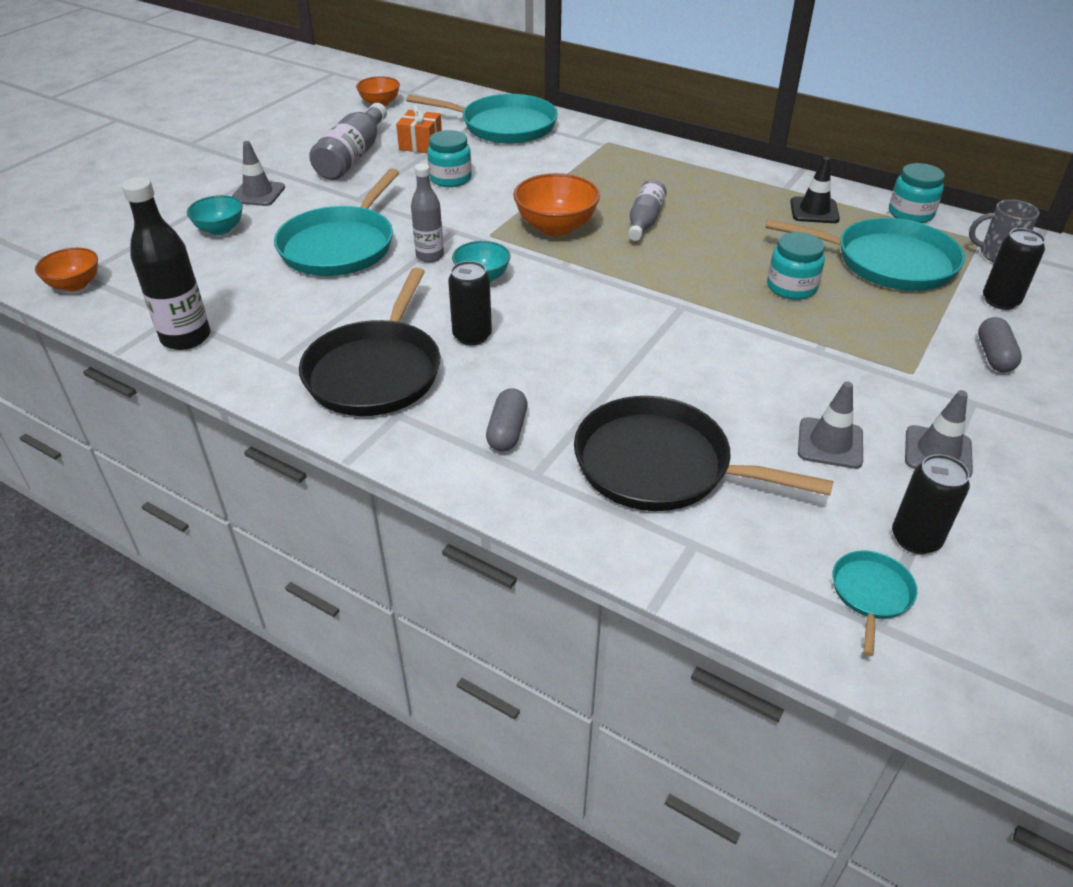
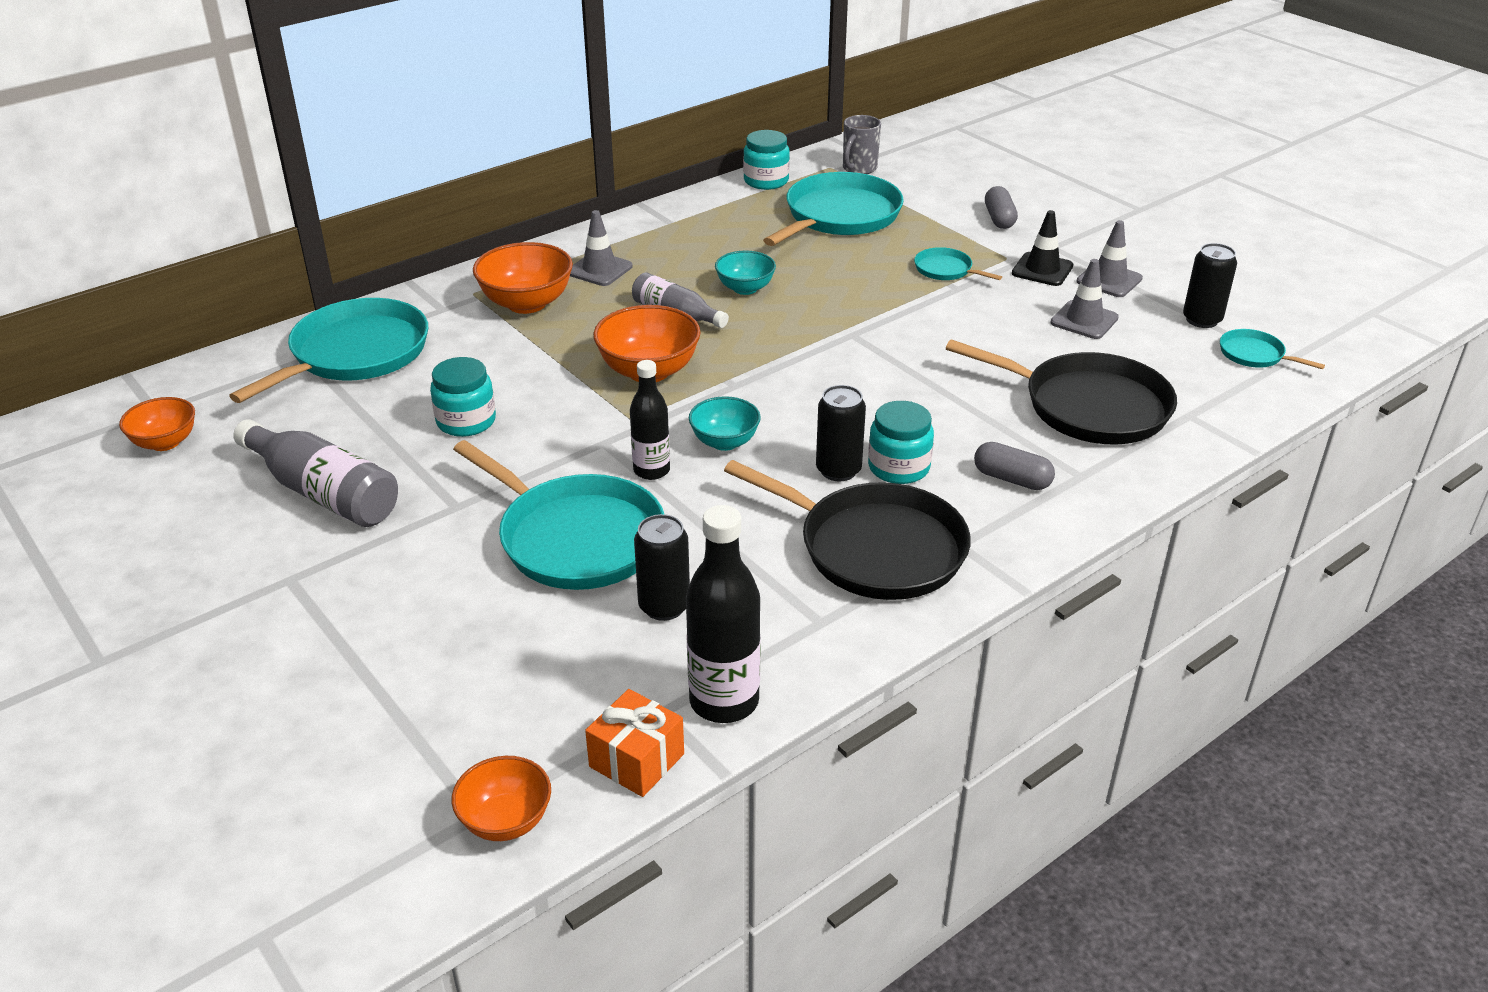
camera: 70 degrees left, 5 degrees down
(220, 229) = (444, 647): turquoise bowl -> turquoise bowl (745, 288)
(258, 194) = (361, 598): grey traffic cone -> grey traffic cone (599, 269)
(421, 144) = (343, 428): orange gift -> orange gift (637, 760)
(430, 256) = (651, 470): grey bottle -> black bottle
(610, 162) = (527, 303): none -> orange bowl
(660, 465) = (1088, 406): black pan -> black pan turned 105 degrees counterclockwise
(791, 287) = (853, 272): turquoise jar -> turquoise jar (898, 467)
(814, 211) = (726, 222): black traffic cone -> black traffic cone (1042, 270)
(847, 338) = (946, 270): none -> turquoise pan
(994, 356) = (999, 219): grey capsule -> grey capsule turned 60 degrees clockwise
(1000, 301) = (926, 191): black can -> black can (664, 606)

